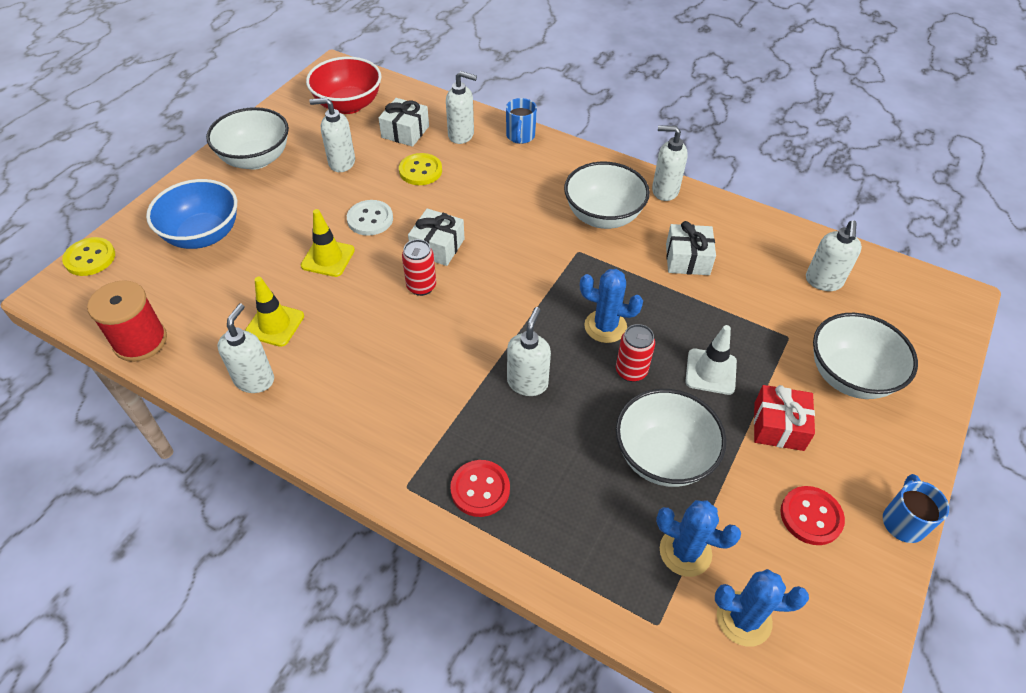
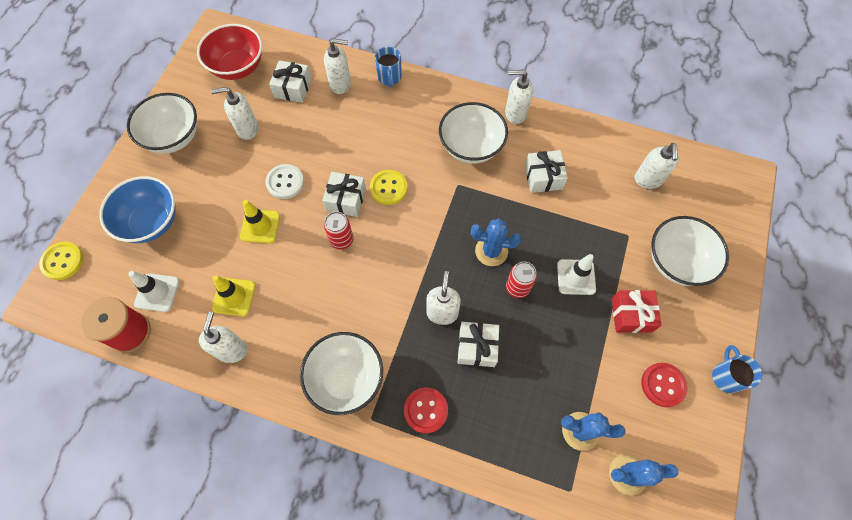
camera: 10 degrees left, 15 degrees up
(186, 306) = (157, 292): none -> white traffic cone
(420, 171) = (315, 126): yellow button -> yellow button (388, 188)
(564, 429) = (477, 347): none -> white gift
(663, 457) = (552, 357): white bowl -> white bowl (346, 378)

